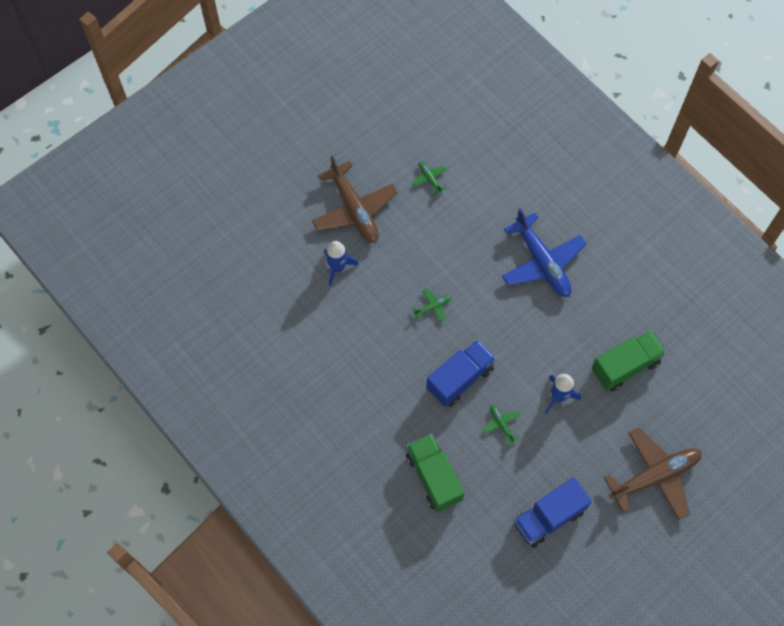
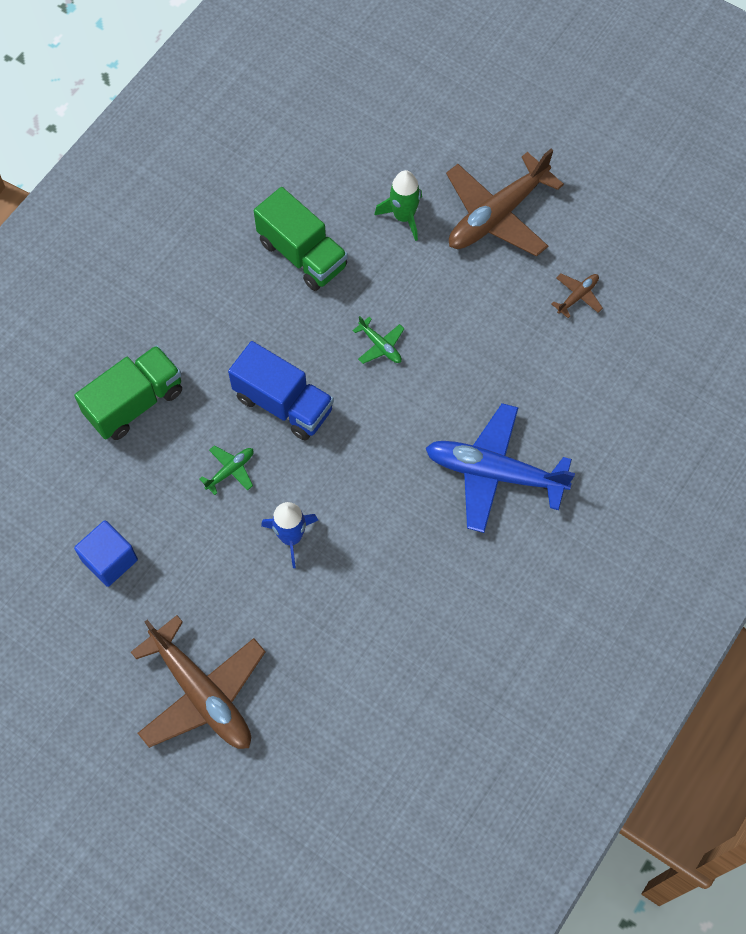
camera: 75 degrees right, 0 degrees up
(337, 267) = (404, 216): blue rocket -> green rocket
(429, 179) = (577, 296): green plane -> brown plane
(542, 262) = (494, 473): blue plane -> blue plane turned 60 degrees clockwise
(548, 517) = (109, 560): blue truck -> blue cube
(625, 366) = (362, 620): green truck -> green truck (302, 254)

